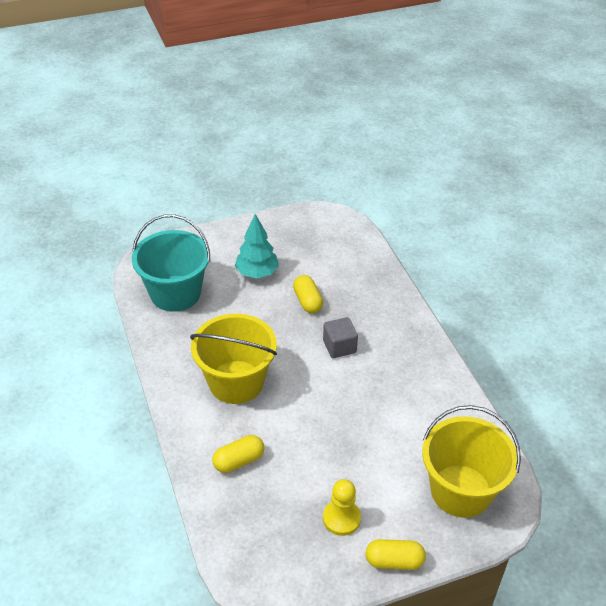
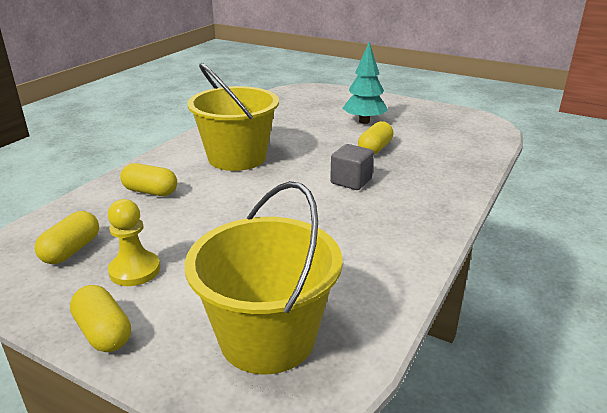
camera: 50 degrees right, 15 degrees down
(175, 293) = (289, 107): turquoise bucket -> none
(283, 542) = (71, 250): none -> yellow capsule

